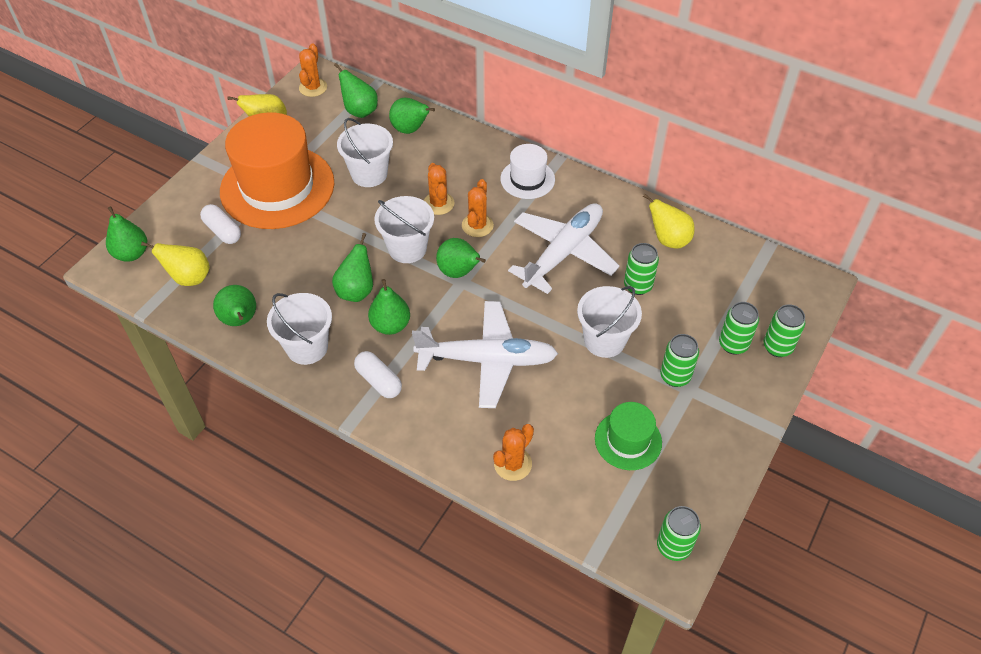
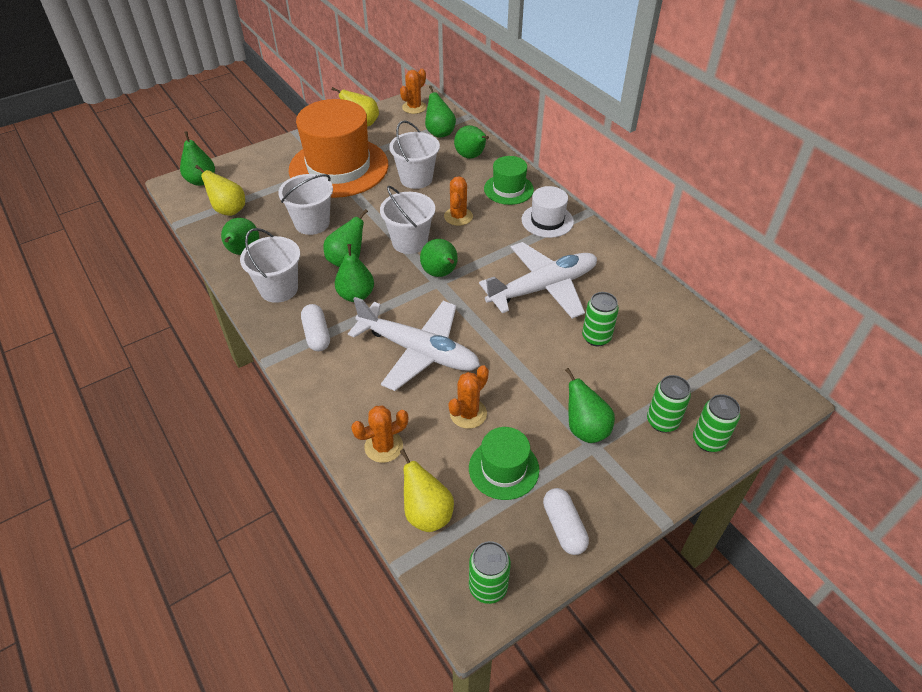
camera: 25 degrees right, 5 degrees down
(223, 231) = (276, 185): white capsule -> white capsule (564, 527)
(470, 156) = (508, 189): none -> green hat
(477, 225) = (480, 243): orange cactus -> orange cactus (468, 413)
(604, 340) = (535, 373): white bucket -> white bucket (312, 223)
(668, 240) = (650, 308): yellow pear -> yellow pear (427, 513)
(675, 376) = (585, 429): green can -> green pear

